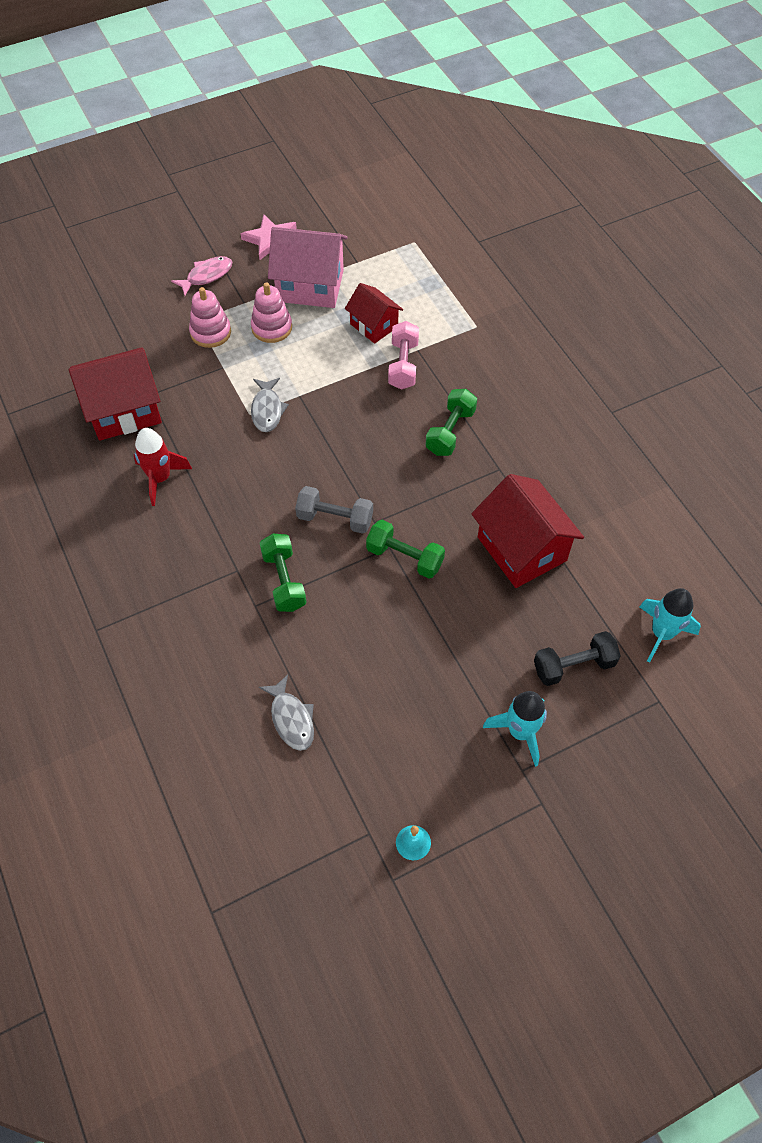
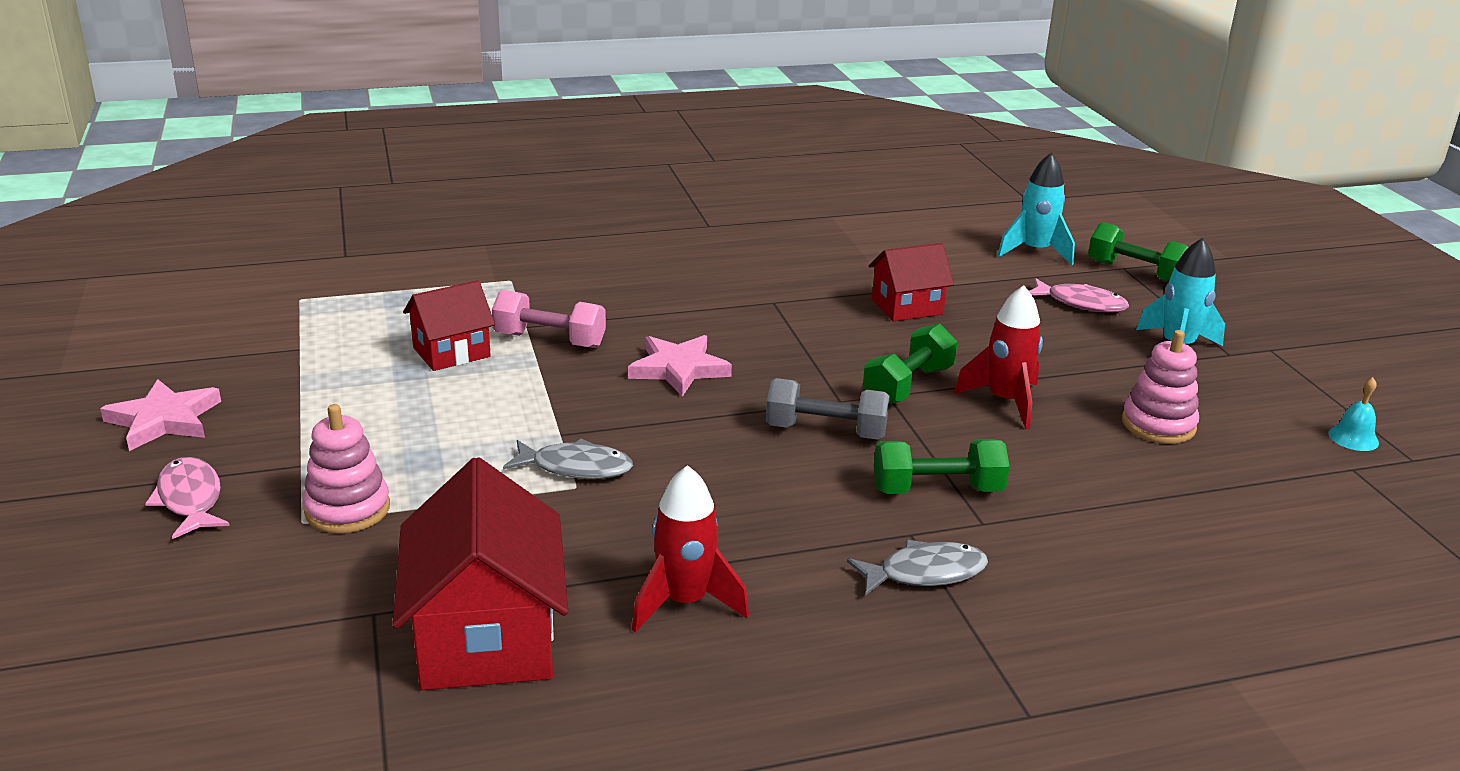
camera: 80 degrees left, 30 degrees down
(272, 328) = (386, 443): pink stacking toy -> pink stacking toy (1158, 425)
(291, 719) = (1188, 511): grey fish -> grey fish (925, 573)
(310, 286) = (316, 395): pink house -> none
(335, 518) = (826, 431): grey dumbbell -> grey dumbbell turned 75 degrees clockwise
(388, 434) = (679, 369): none -> pink star
(400, 615) = (1005, 402): none -> red rocket
(450, 432) = (695, 324): green dumbbell -> green dumbbell (1135, 272)
(522, 549) = (907, 307): red house -> red house, size x0.60
(573, 666) = (1081, 303): black dumbbell -> pink fish

